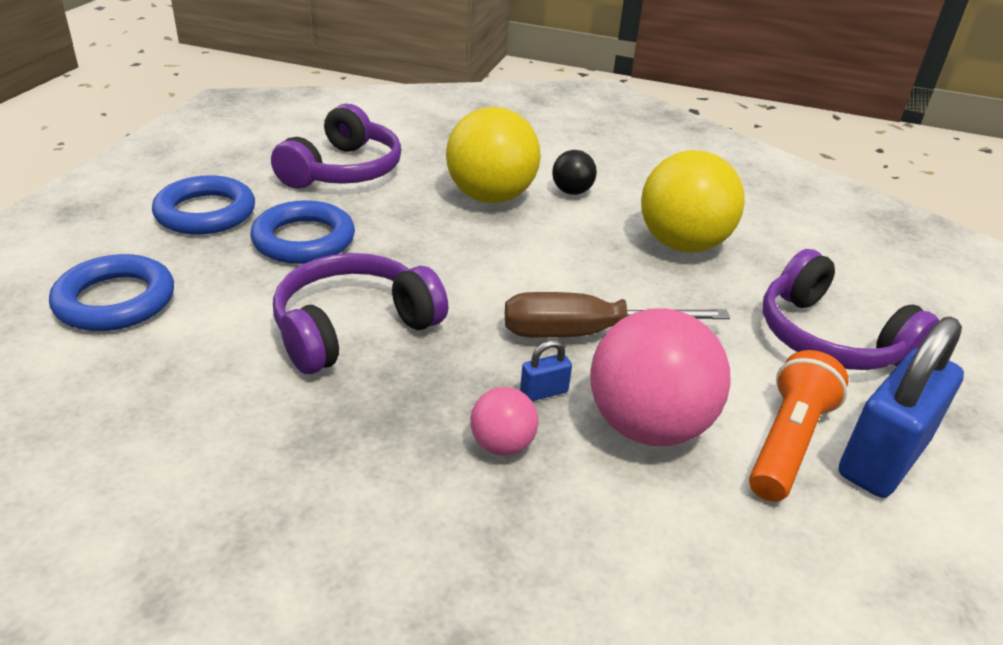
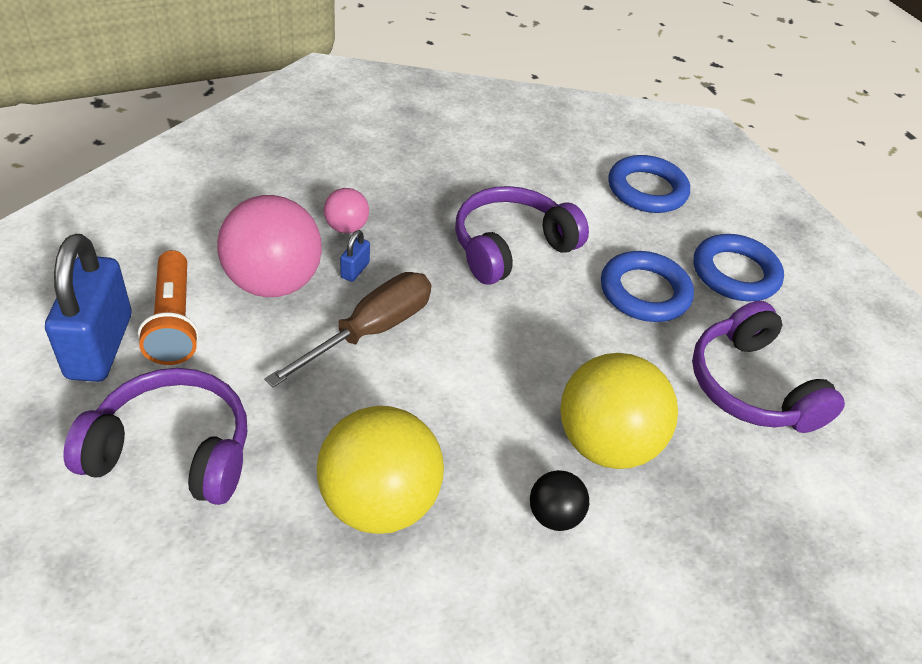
camera: 135 degrees right, 10 degrees up
(353, 328) = (511, 247): purple headphones -> purple headphones turned 135 degrees counterclockwise

